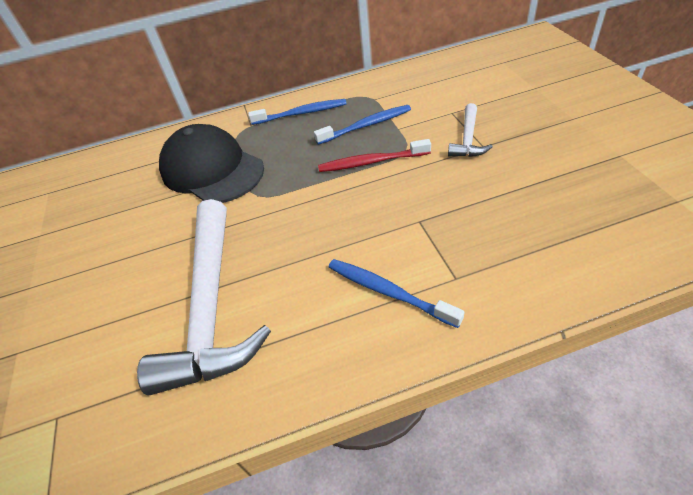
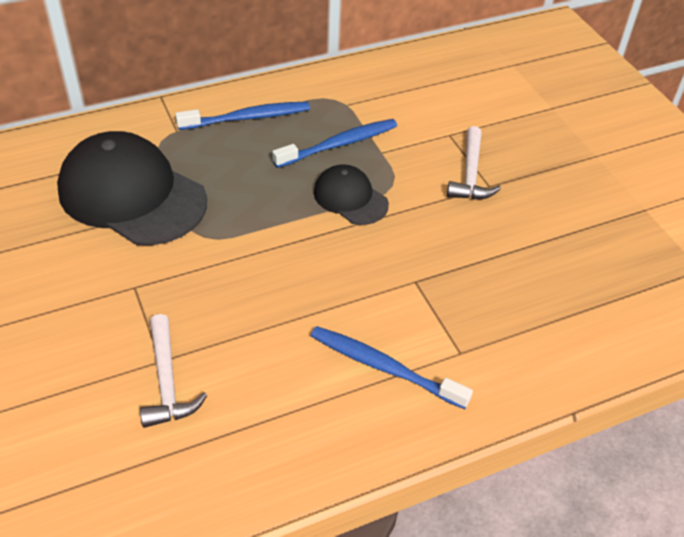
camera: 15 degrees left, 0 degrees up
(211, 306) = (167, 382): white hammer -> white hammer, size x0.47
(371, 162) = (350, 198): red toothbrush -> black cap

